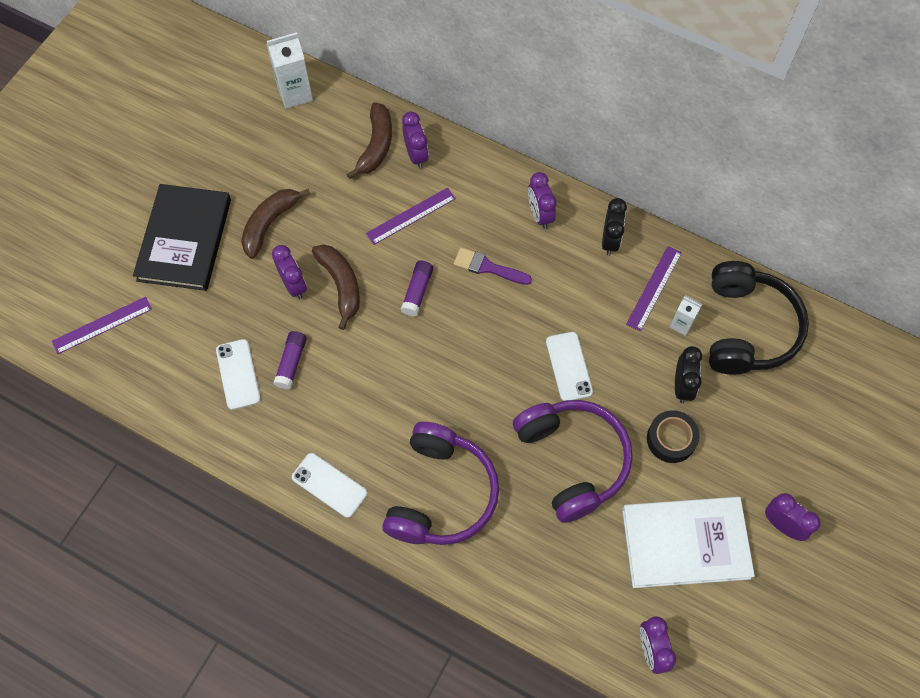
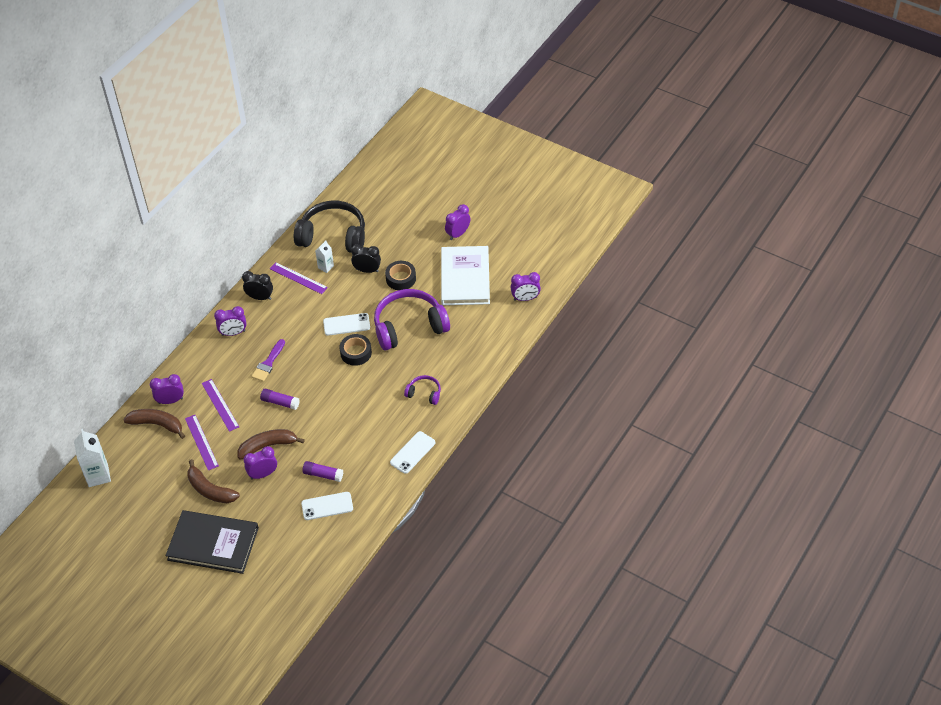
camera: 85 degrees left, 15 degrees down
(102, 325) = (275, 594): purple ruler -> purple ruler (201, 442)
(441, 494) = (424, 393): purple headphones -> purple headphones, size x0.46
(514, 385) = (356, 353): none -> black tape

